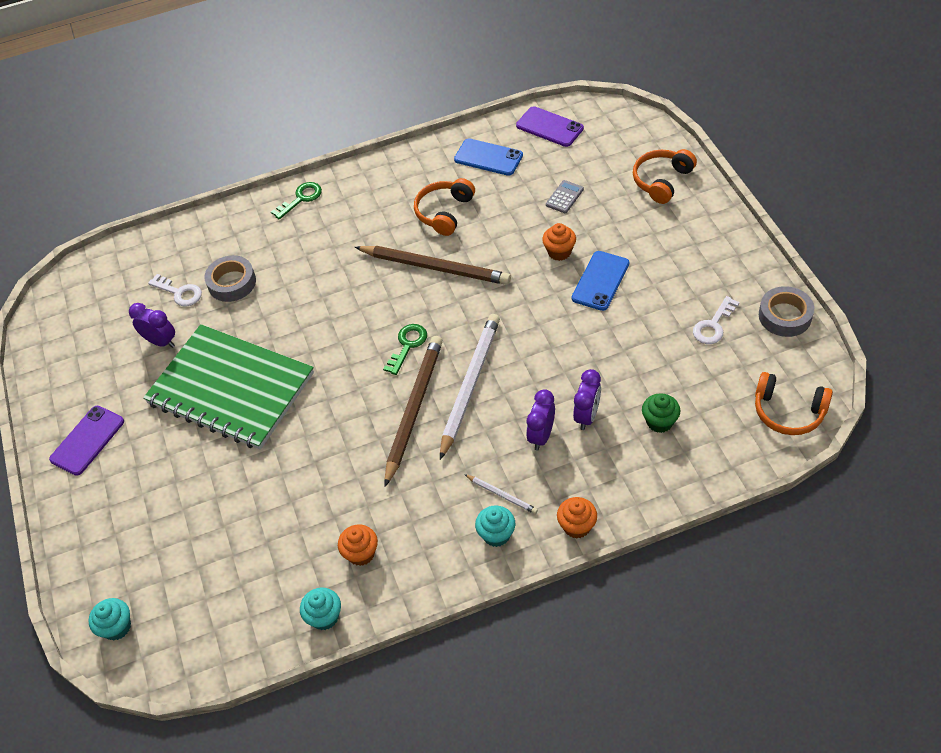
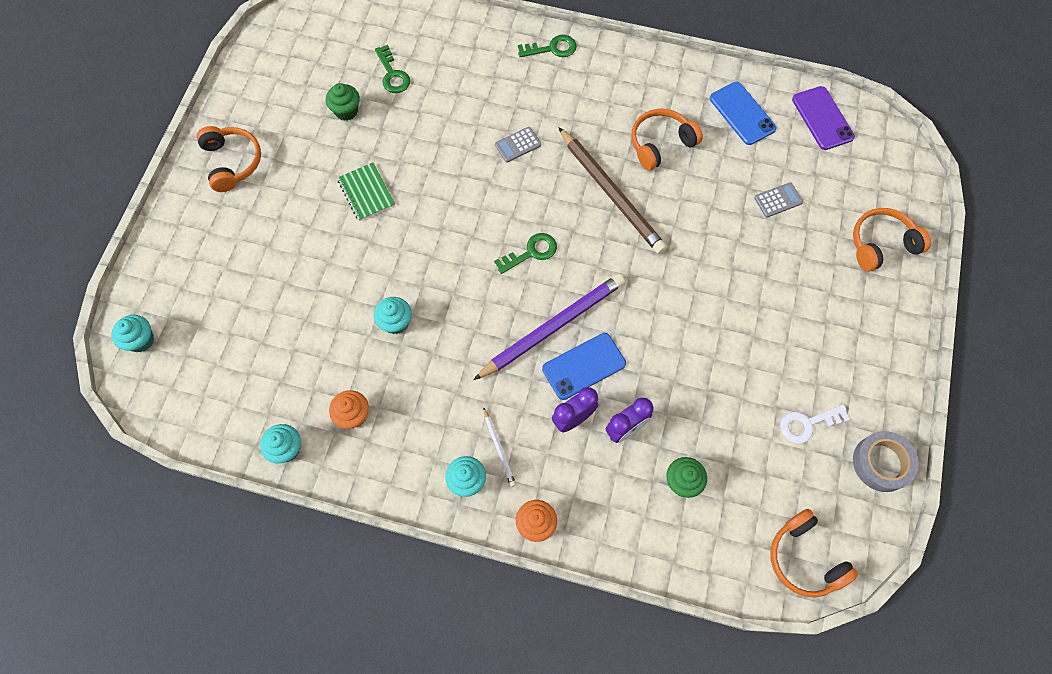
camera: 30 degrees right, 15 degrees up
(87, 440) = (232, 162): purple phone -> orange headphones
(161, 342) = (346, 111): purple clock -> green cupcake
(179, 292) = (392, 74): white key -> green key
(231, 389) = (366, 192): green notebook -> green notebook, size x0.40
(232, 283) = (438, 93): grey tape -> none
(331, 279) = (518, 145): none -> grey calculator
(338, 464) = (396, 322): none -> turquoise cupcake
(414, 409) = (491, 316): brown pencil -> none
(470, 385) = (552, 328): white pencil -> purple pencil
(559, 252) = (729, 252): orange cupcake -> none
(600, 281) = (742, 307): blue phone -> blue phone (584, 366)

